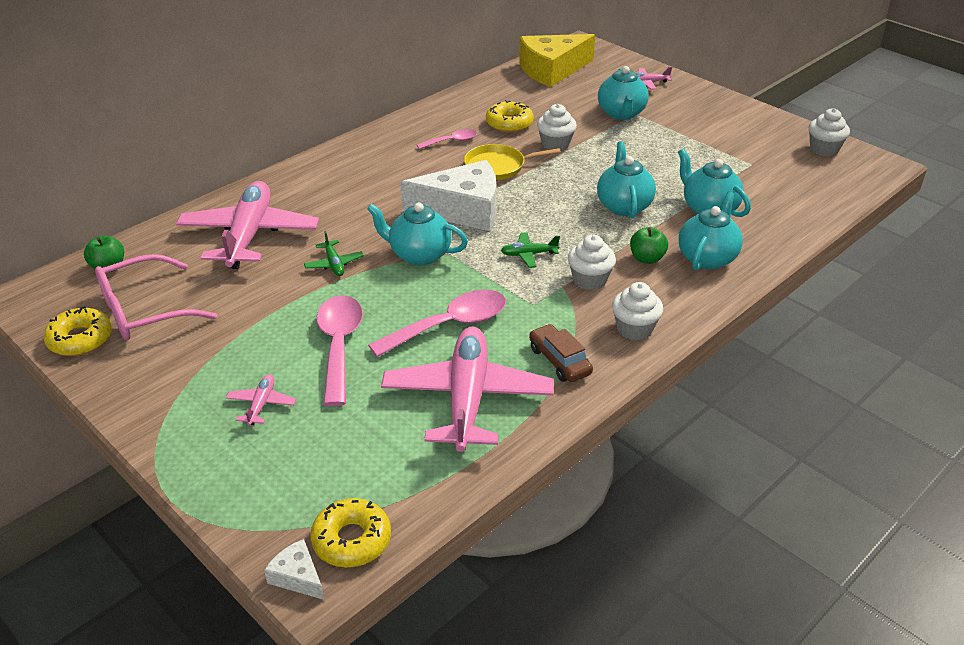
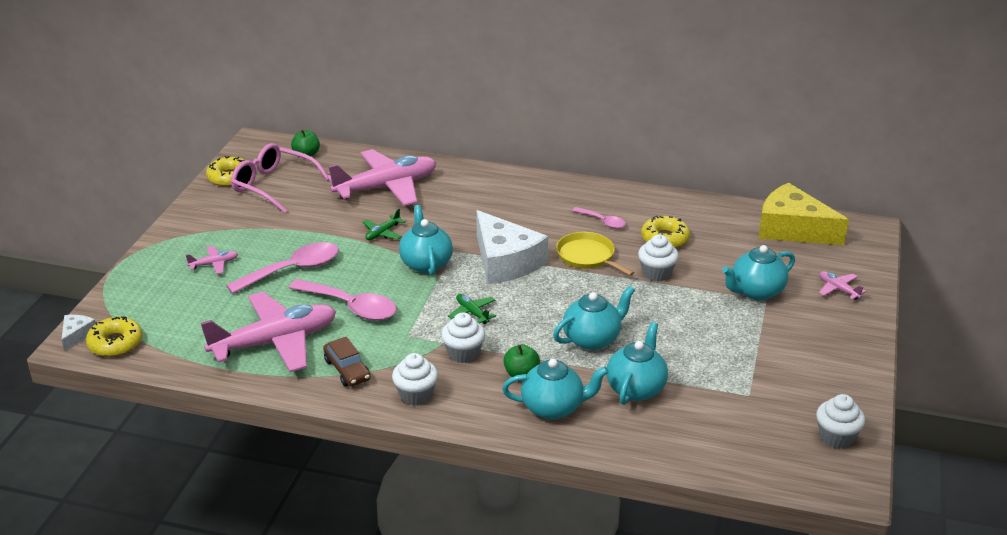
camera: 60 degrees right, 5 degrees down
(559, 361) = (347, 370): brown car -> brown car turned 120 degrees clockwise

